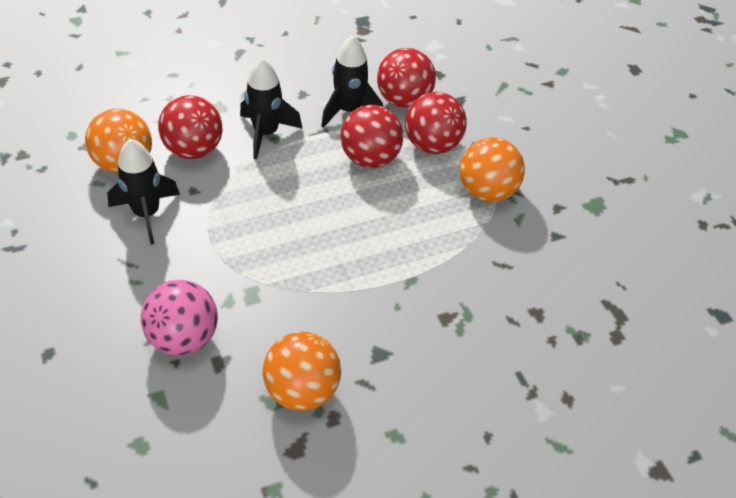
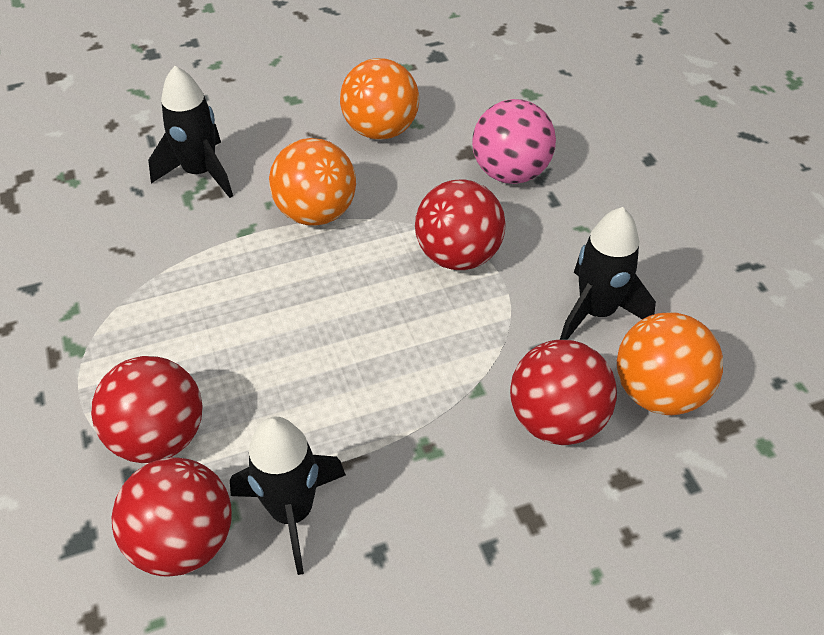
camera: 175 degrees left, 0 degrees up
(266, 133) = (441, 456): black rocket -> black rocket (200, 173)
(370, 158) = (269, 408): red ball -> red ball (458, 256)
(487, 191) = (100, 352): orange ball -> orange ball (316, 213)

